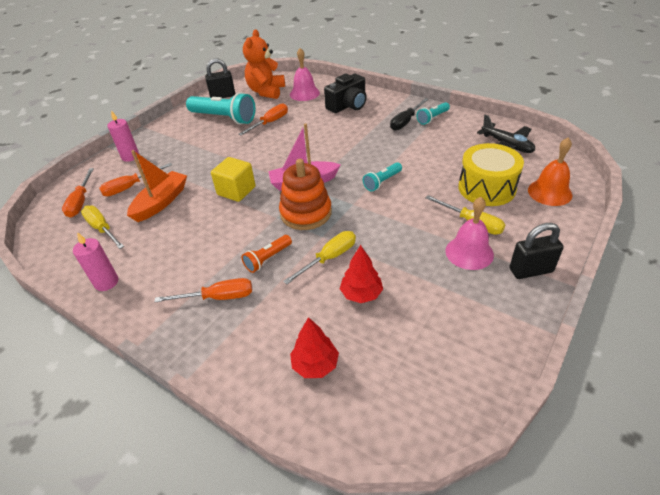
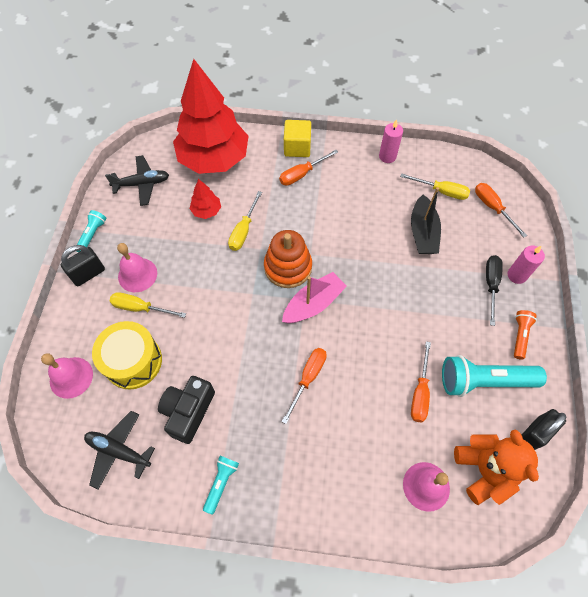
camera: 150 degrees right, 20 degrees up
(130, 187) = (469, 238): orange screwdriver -> orange screwdriver (308, 378)
(161, 202) = (423, 232): orange boat -> black boat
(236, 191) = (368, 270): yellow cube -> yellow cube (297, 147)
(267, 259) = (289, 213): orange flashlight -> orange flashlight (520, 336)
(315, 364) = (214, 159): red tree -> red tree, size x2.47
(348, 105) = (346, 474): black camera -> black camera (188, 411)
(382, 182) = (238, 333): turquoise flashlight -> turquoise flashlight (92, 235)
(405, 122) = (253, 460): black screwdriver -> black screwdriver (491, 285)
(439, 365) = (142, 184): none -> black plane
(549, 192) = (71, 377): orange bell -> pink bell

